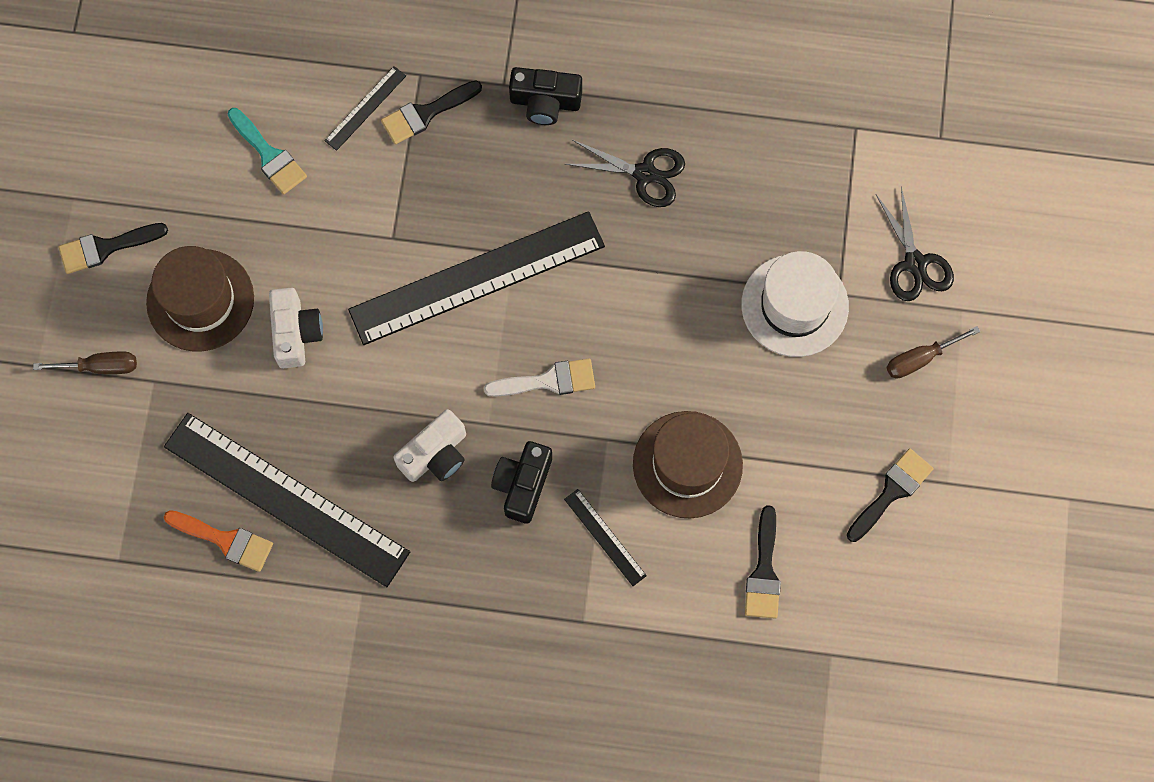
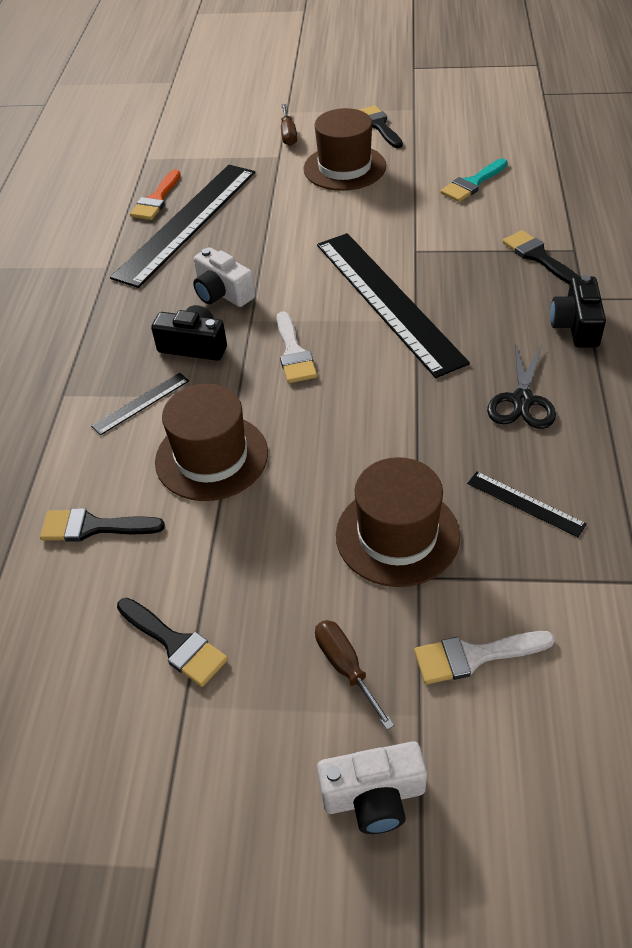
camera: 90 degrees right, 25 degrees down
(296, 333) = (323, 212): white camera -> white camera (374, 796)
(365, 108) = (531, 224): black ruler -> black ruler (525, 503)
(794, 305) = (397, 535): white hat -> brown hat
(915, 263) = (474, 656): black scissors -> white brush

